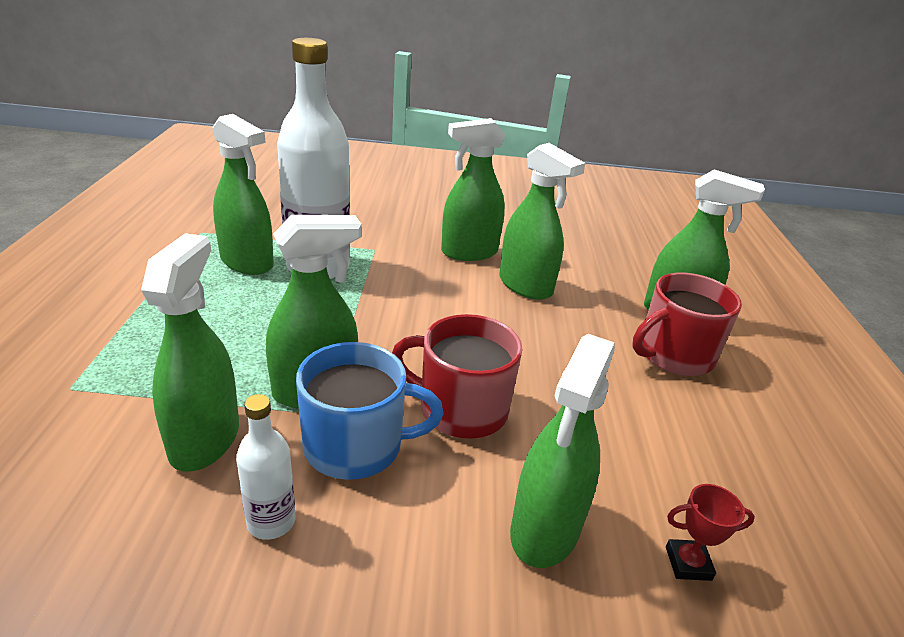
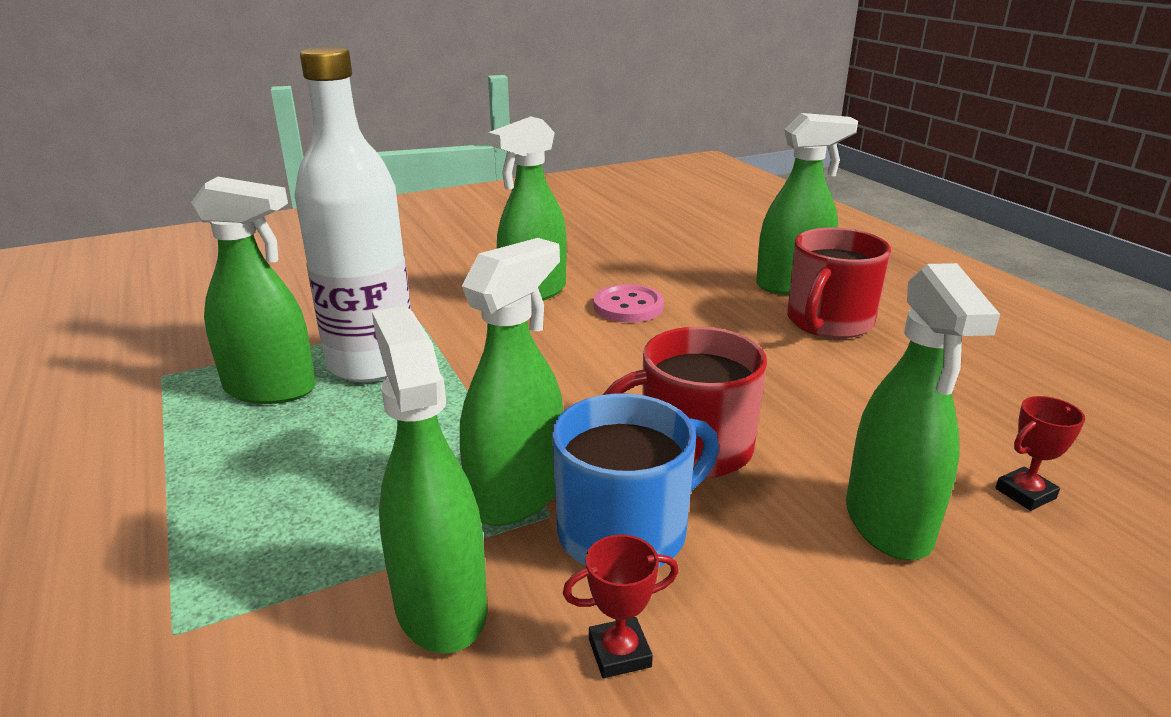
camera: 25 degrees left, 5 degrees down
(271, 521) = (619, 653): white bottle -> red trophy
(525, 286) = (628, 306): green spray bottle -> pink button

